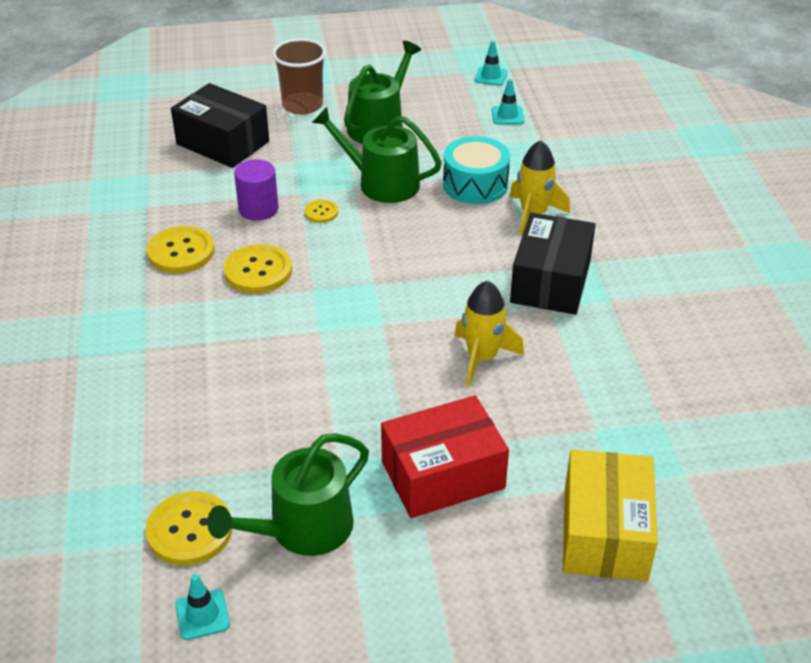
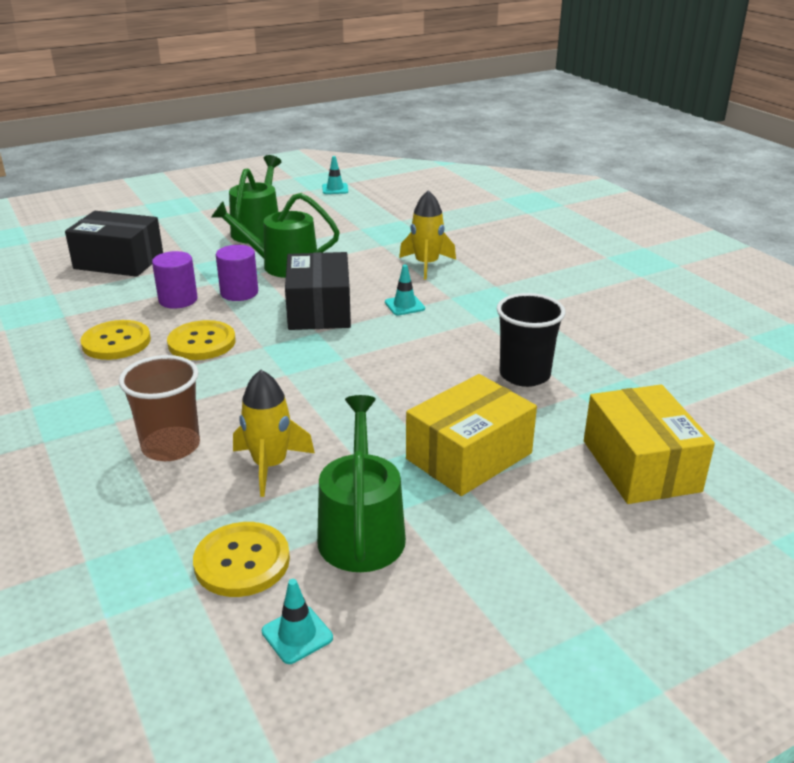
camera: 20 degrees left, 10 degrees down
(302, 105) = (181, 227): brown cup -> brown cup (171, 446)
(303, 529) = (361, 531): green watering can -> green watering can turned 150 degrees clockwise
(321, 212) = (239, 293): yellow button -> purple cylinder
(443, 475) = (469, 456): red box -> yellow box
(475, 184) = (365, 254): turquoise drum -> none
(482, 357) = (447, 364): yellow rocket -> yellow rocket (270, 465)
(507, 116) = (364, 209): turquoise traffic cone -> turquoise traffic cone (404, 305)
(550, 281) = (470, 304): black box -> black box (319, 310)
(554, 391) = (524, 375): none -> black cup

